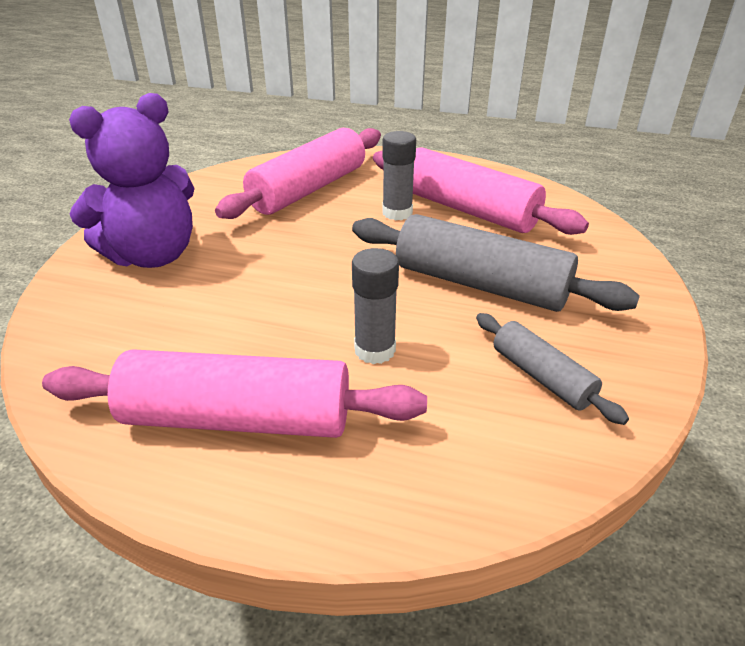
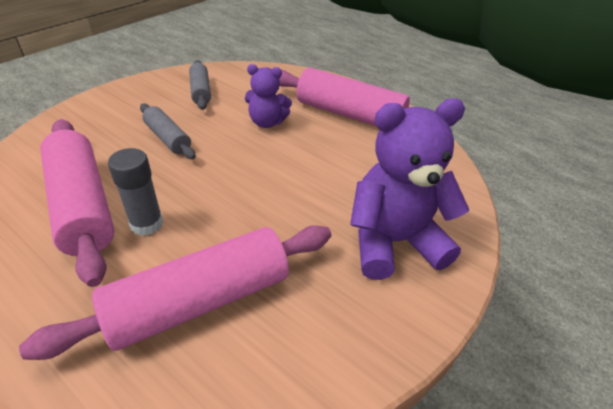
camera: 160 degrees left, 5 degrees up
(375, 350) = (267, 122): grey glue stick -> purple teddy bear
(480, 284) = (167, 138): grey rolling pin -> grey rolling pin, size x0.54

